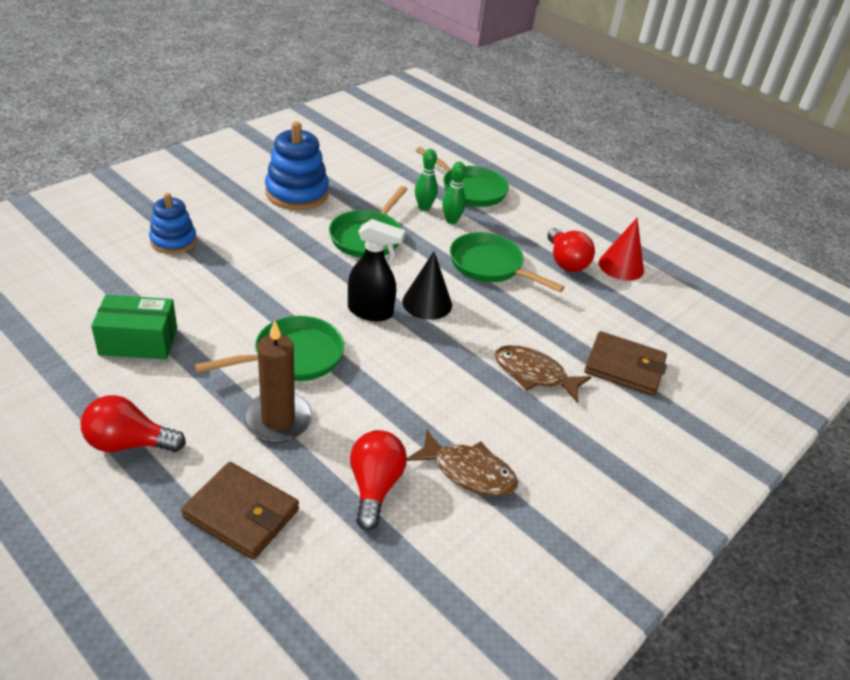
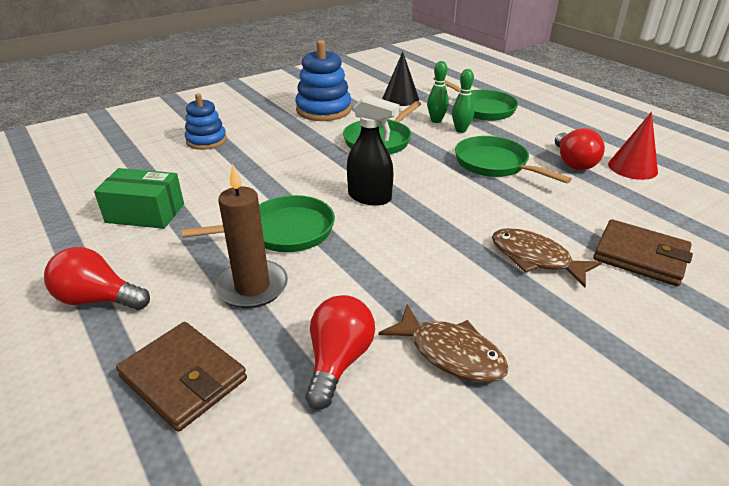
camera: 15 degrees right, 5 degrees down
(427, 303) = (427, 192): black cone -> black cone (400, 98)

